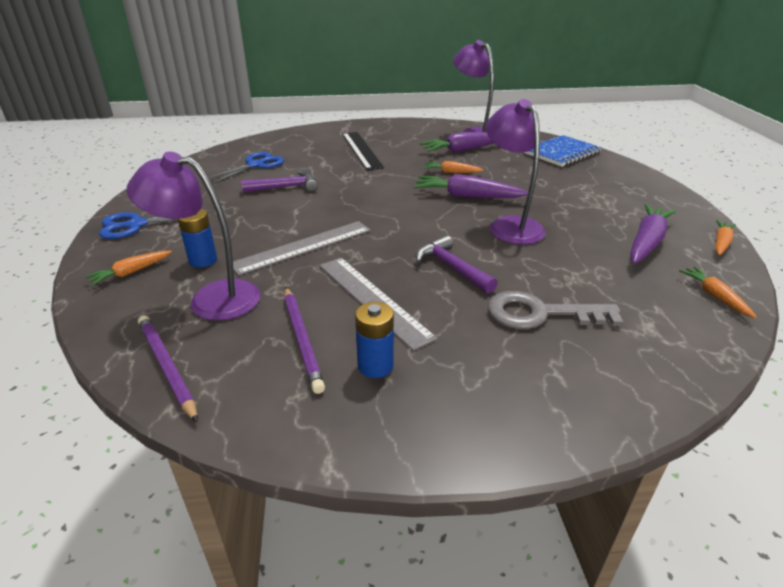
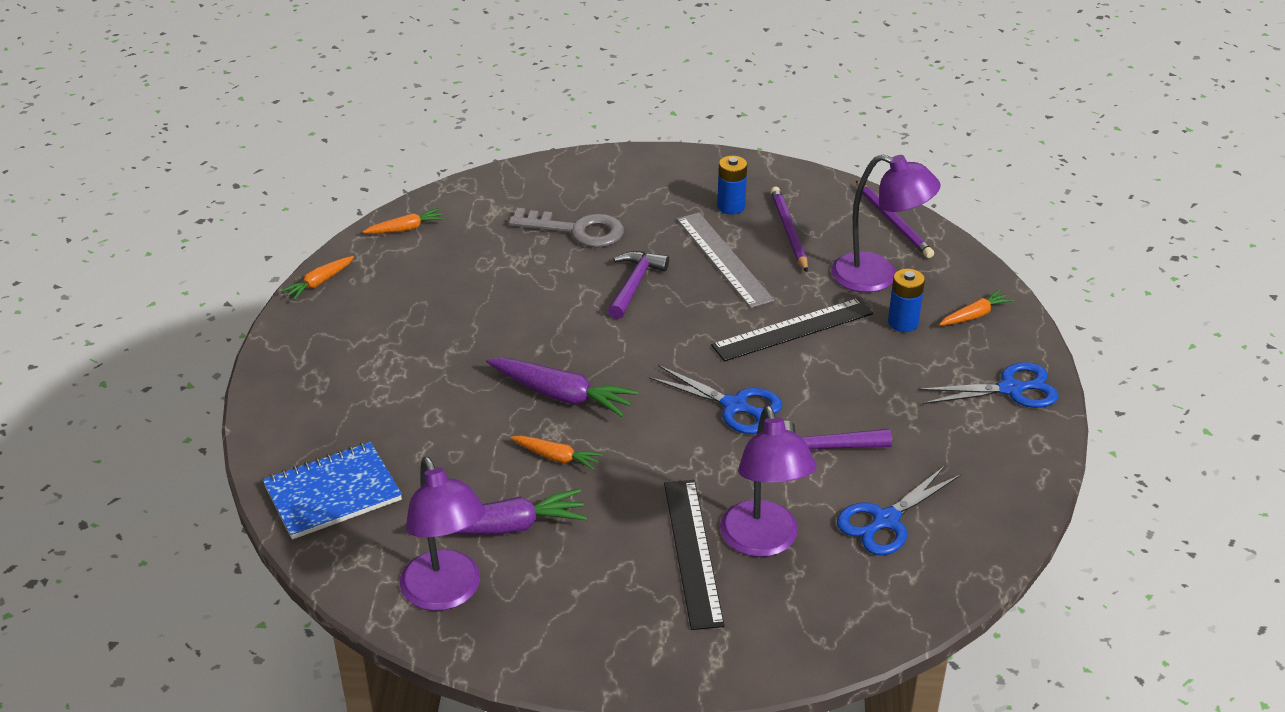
camera: 170 degrees left, 5 degrees up
(303, 247) = (792, 329): grey ruler -> black ruler
(347, 200) = (734, 406): none -> blue scissors
(452, 267) = (634, 284): purple hammer -> purple hammer turned 135 degrees counterclockwise
(510, 225) = (536, 335): purple lamp -> purple lamp (763, 542)
(647, 242) = (399, 293): purple carrot -> none
(714, 296) = (406, 229): orange carrot -> orange carrot turned 105 degrees counterclockwise

